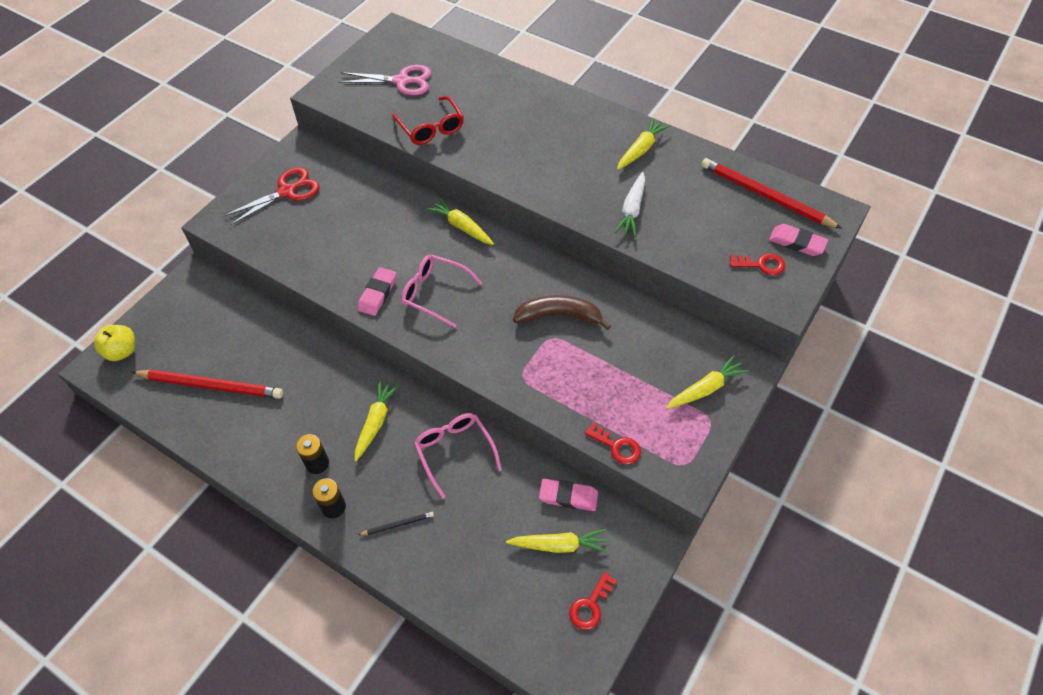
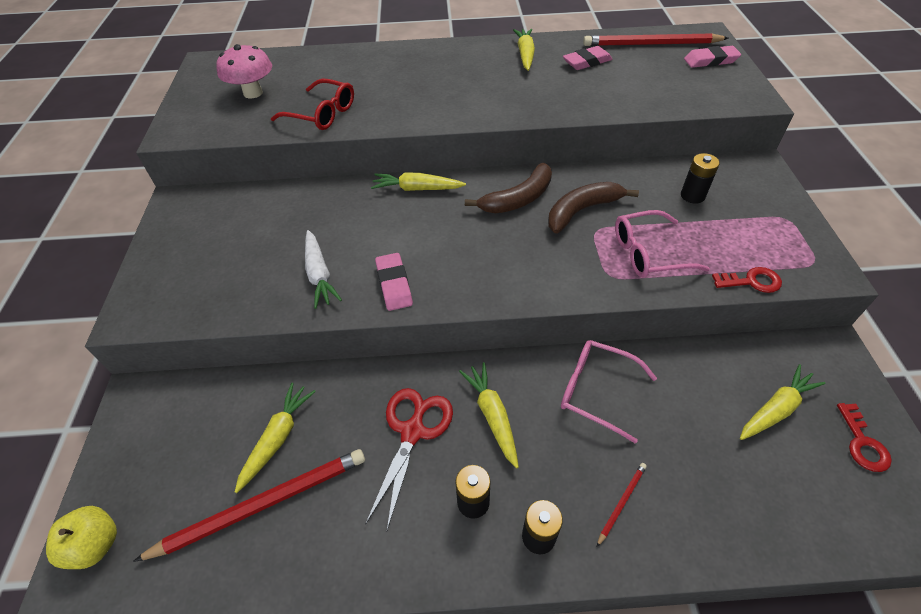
camera: 35 degrees left, 5 degrees down
(287, 191) = (198, 246): red scissors -> red scissors (413, 431)
(397, 524) = (621, 503): black pencil -> red pencil
(402, 81) = (253, 93): pink scissors -> pink mushroom
(434, 293) = (451, 253): pink glasses -> pink glasses (648, 253)
(523, 278) = (518, 199): none -> brown banana
(568, 497) = (732, 361): pink eraser -> pink eraser (587, 62)
(632, 210) = (570, 94): white carrot -> white carrot (319, 274)
(659, 355) = (692, 196): none -> black battery
(706, 388) = (754, 199): yellow carrot -> yellow carrot (278, 438)
(761, 265) = (707, 84): red key -> none

